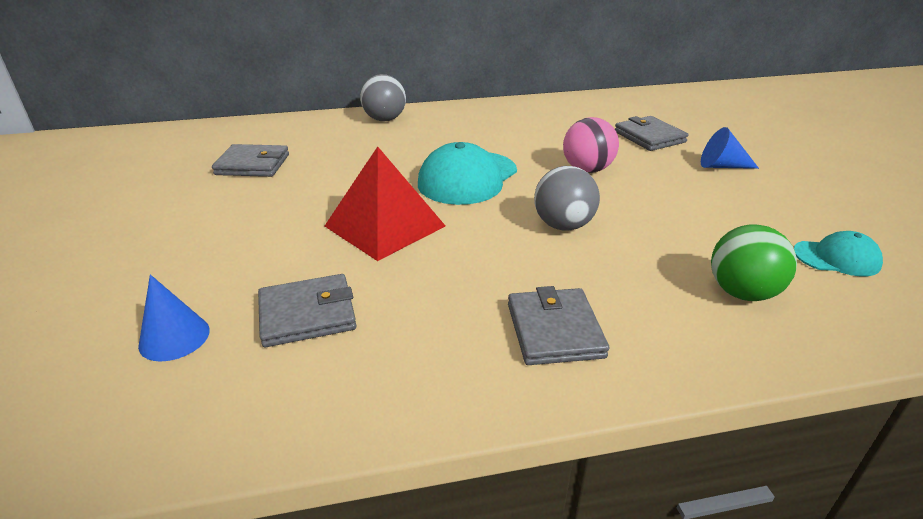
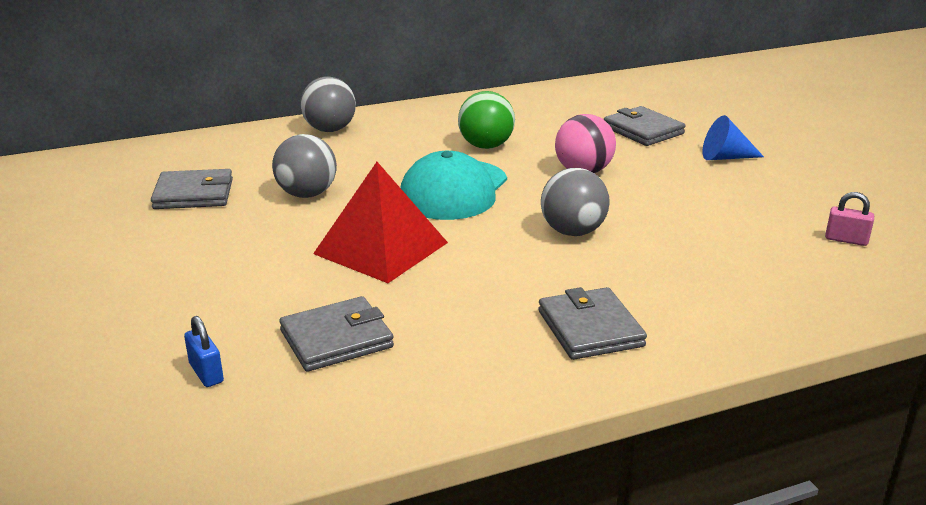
camera: 10 degrees left, 5 degrees down
(174, 337) = (206, 373): blue cone -> blue padlock
(343, 172) = (307, 194): none -> grey ball
(742, 292) = (760, 279): green ball -> green ball (486, 146)
(836, 258) = (846, 240): turquoise cap -> pink padlock

